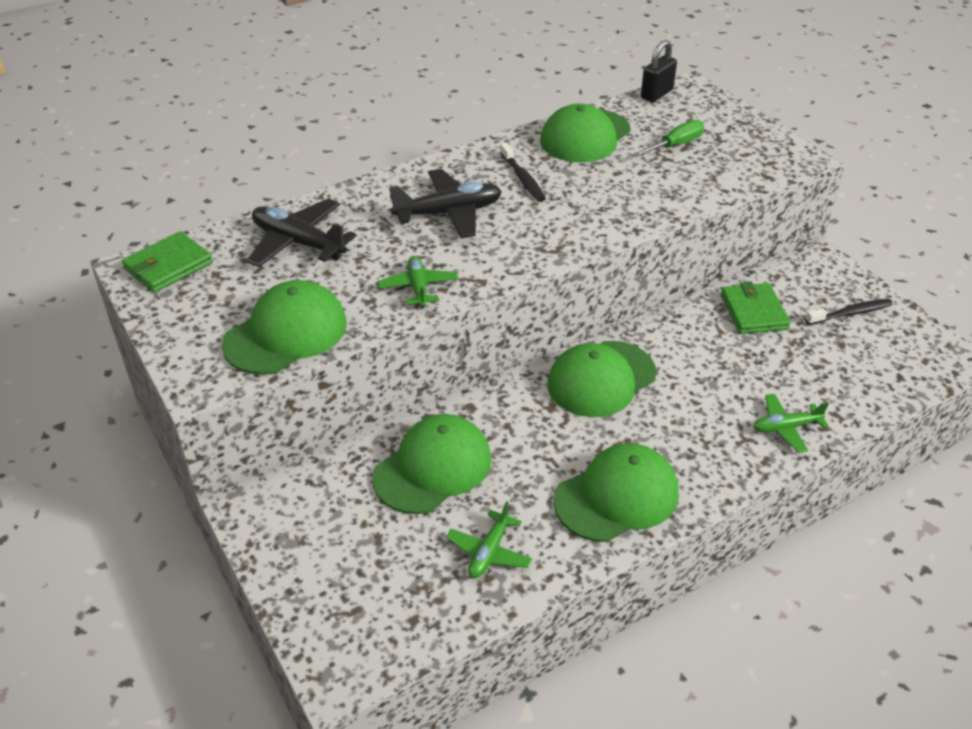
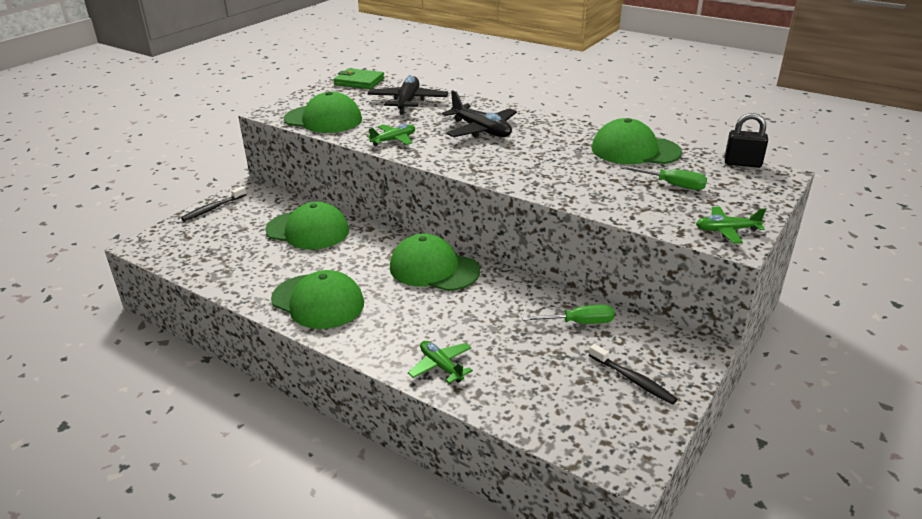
camera: 65 degrees right, 10 degrees down
(489, 552) = (247, 266): green plane -> green plane (726, 230)
(523, 178) = (549, 142): black toothbrush -> black toothbrush (213, 208)
(753, 312) = (579, 323): green wallet -> green screwdriver

